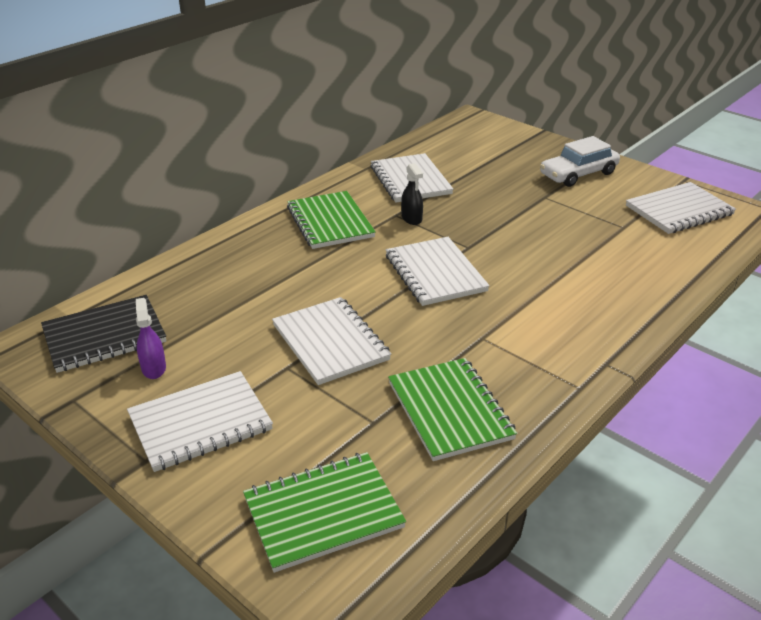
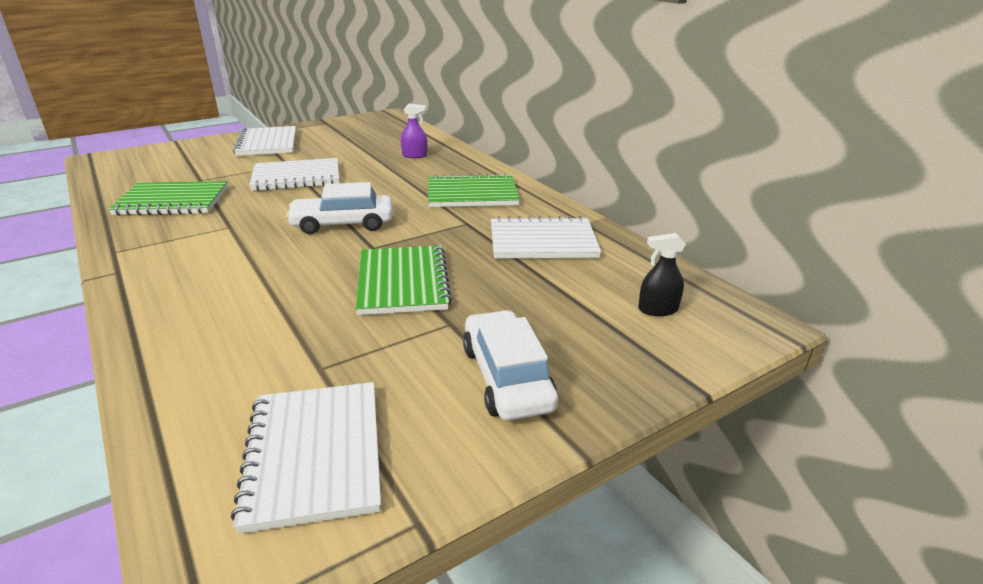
camera: 105 degrees right, 5 degrees down
(104, 336) = (378, 128): black notebook -> none
(154, 368) = (331, 137): purple spray bottle -> purple spray bottle (414, 155)
(323, 513) = (155, 162): green notebook -> green notebook (402, 282)
(411, 218) = (453, 229): black spray bottle -> black spray bottle (657, 309)
(435, 273) = (343, 224): white notebook -> white car

